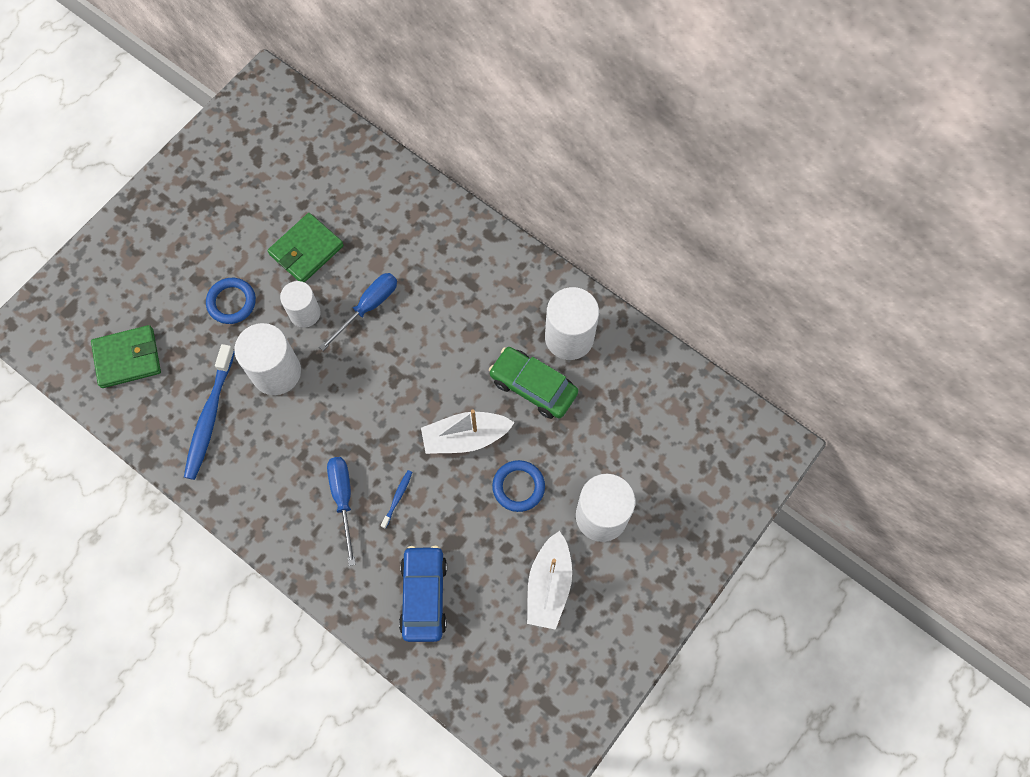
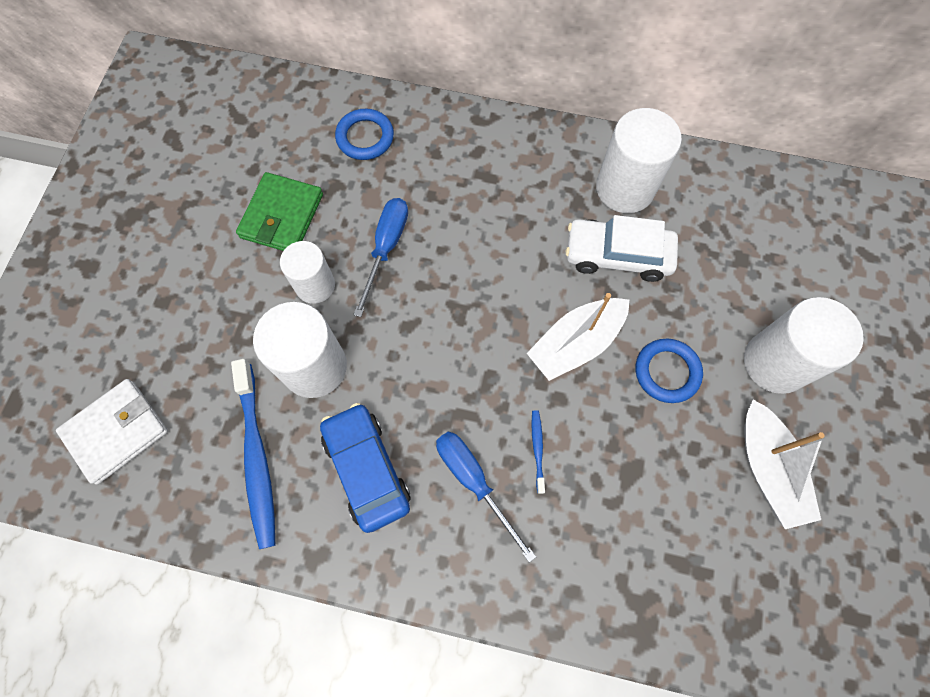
camera: 25 degrees left, 0 degrees up
(128, 358) = (116, 432): green wallet -> white wallet
(231, 302) = (220, 310): blue ring -> blue ring (365, 137)
(424, 595) = (634, 554): blue car -> blue car (367, 469)
(533, 386) = (617, 255): green car -> white car

